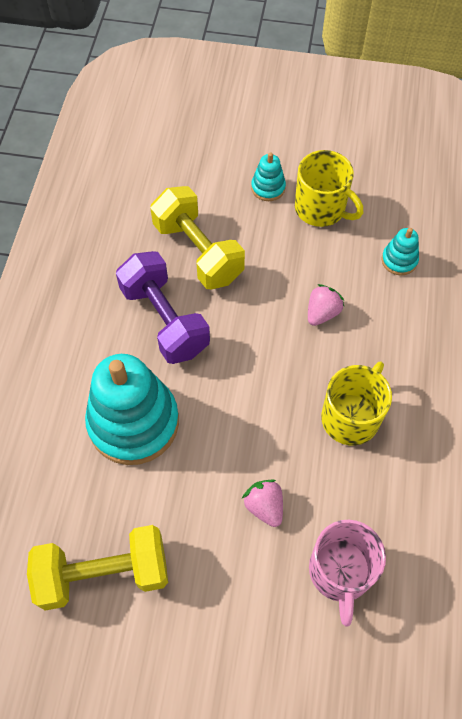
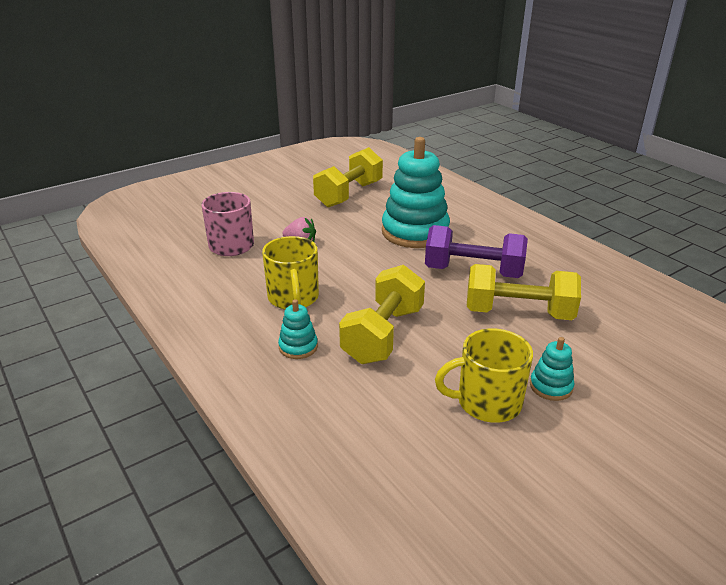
camera: 135 degrees right, 30 degrees down
(322, 313) = (383, 334): pink strawberry -> yellow dumbbell
(399, 260) = (369, 408): turquoise stacking toy -> turquoise stacking toy (298, 347)

